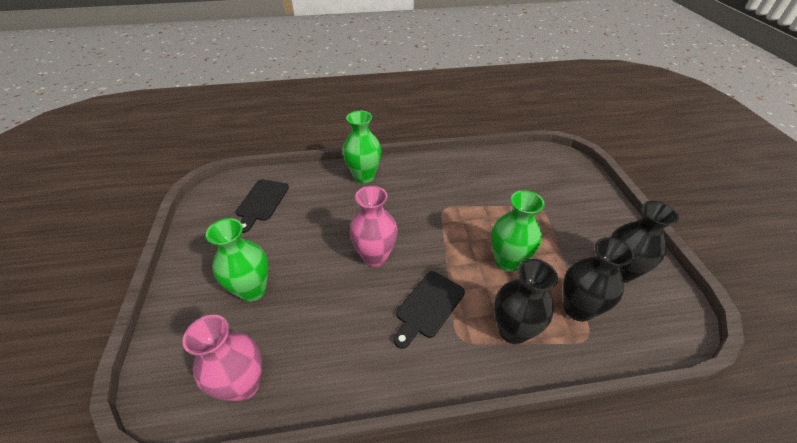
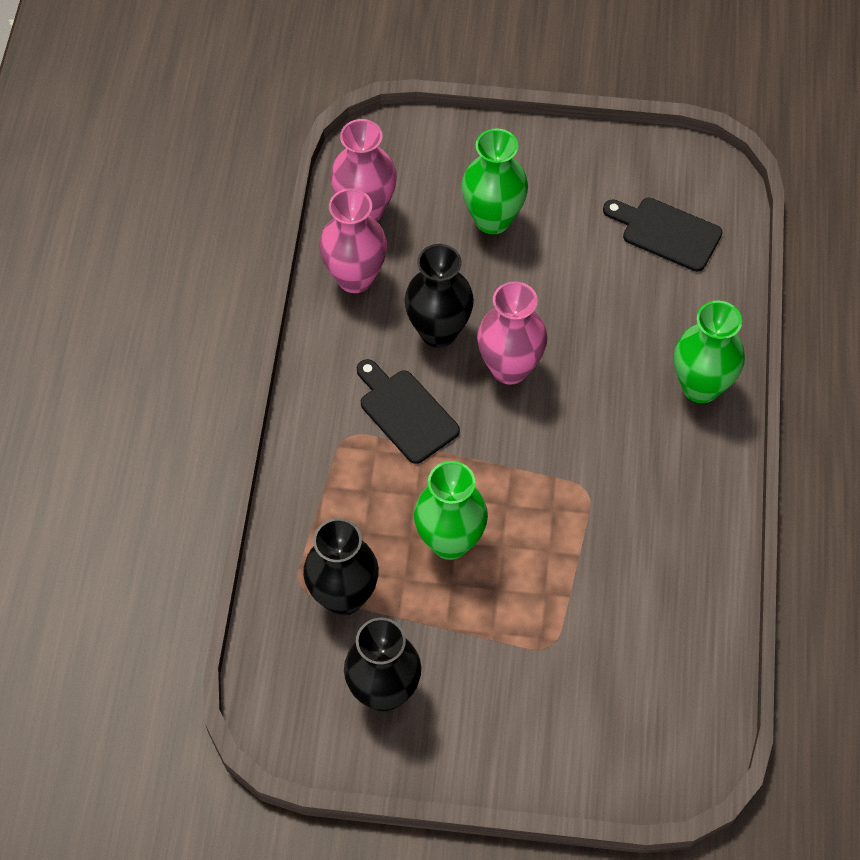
camera: 105 degrees right, 15 degrees up
(316, 373) = (355, 278): none -> pink vase
(513, 330) = (339, 500): black vase -> black vase (438, 331)

